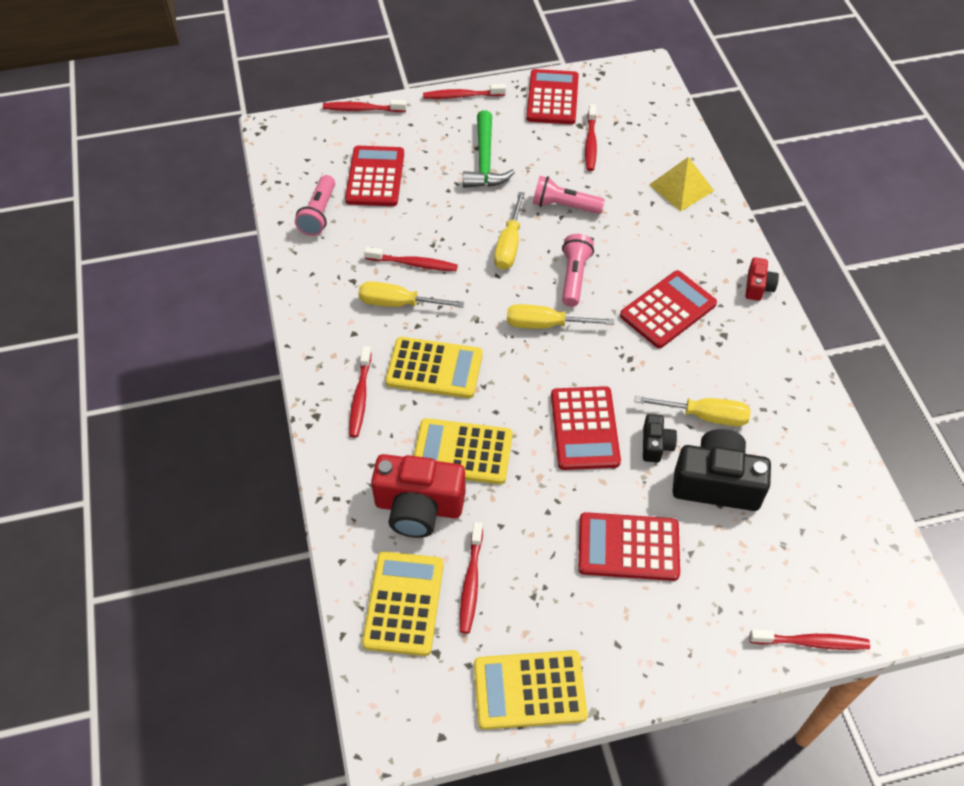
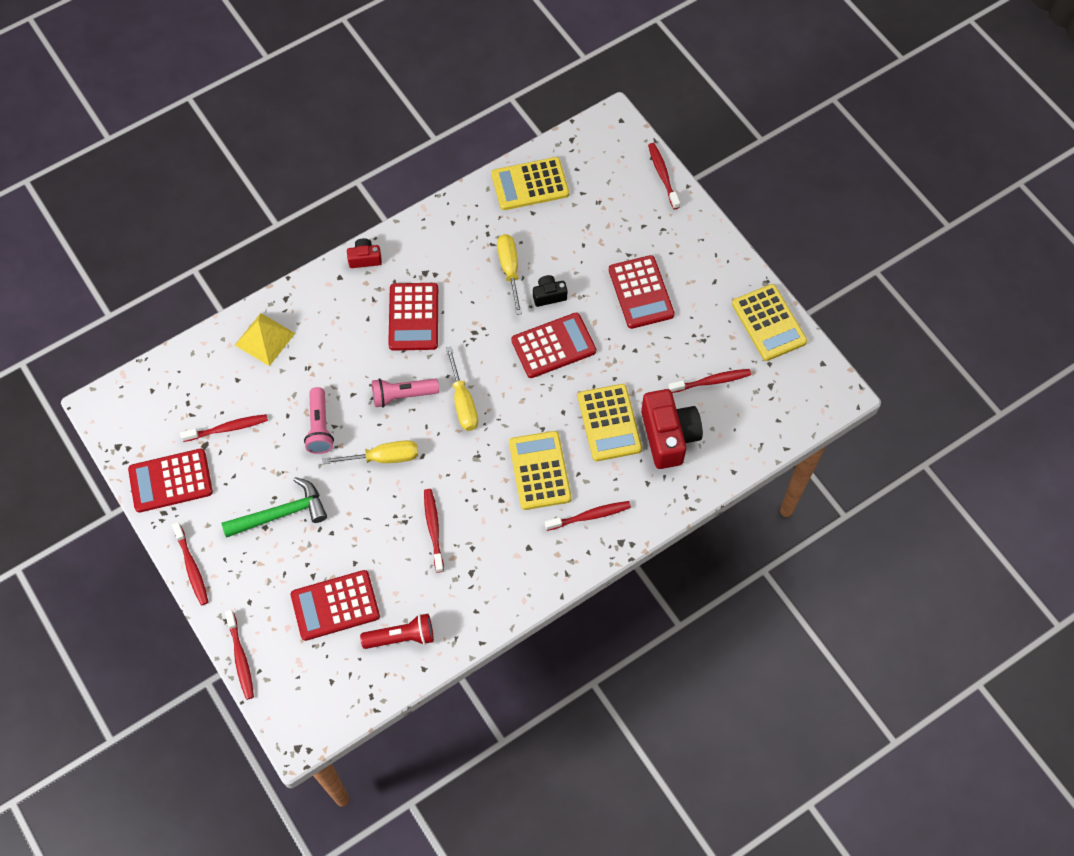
camera: 110 degrees left, 10 degrees up
(319, 214) = (401, 637): pink flashlight -> red flashlight
(399, 303) = (483, 524): yellow screwdriver -> none
(404, 603) = (746, 418): yellow calculator -> yellow calculator (530, 184)
(668, 310) = (413, 317): red calculator -> red calculator turned 120 degrees counterclockwise
(716, 483) = (565, 250): black camera -> none

